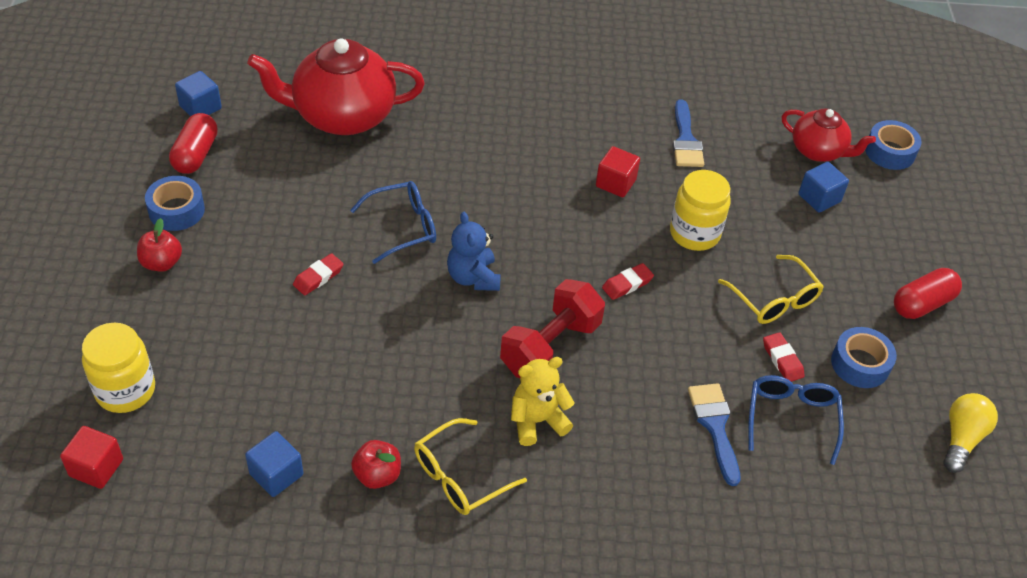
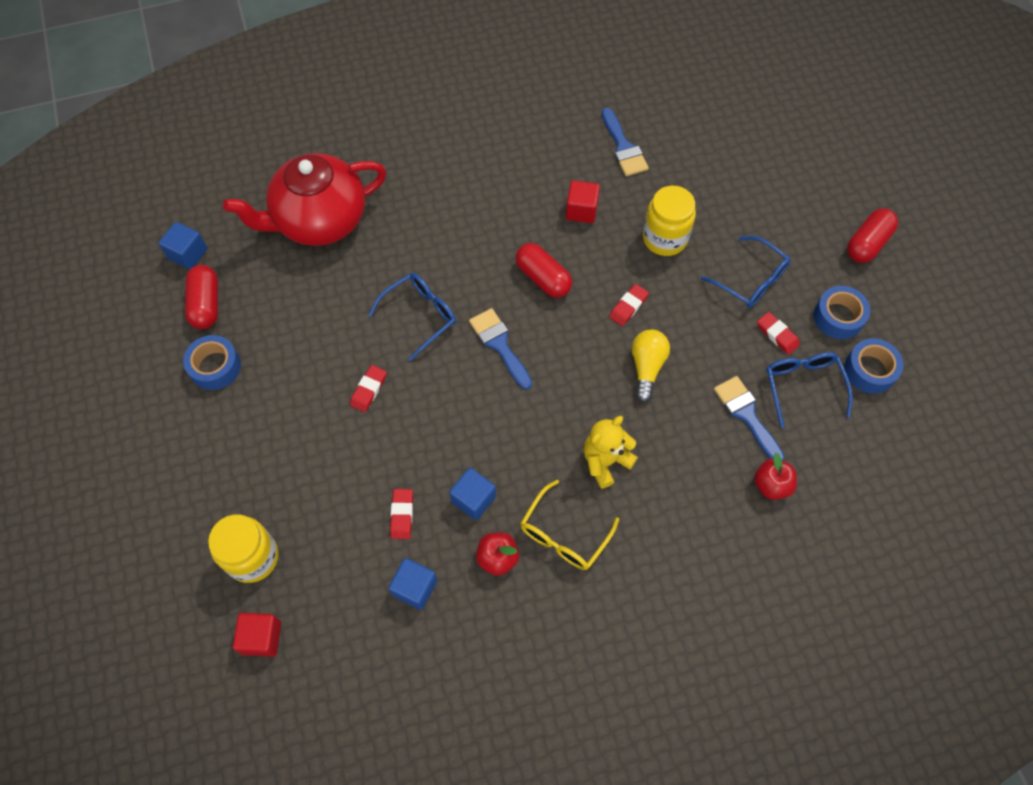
camera: 15 degrees left, 15 degrees up
(162, 263) = (226, 424): red apple -> red apple (771, 485)
(296, 401) = (402, 515): none -> red eraser
(473, 277) = (499, 344): blue teddy bear -> blue brush
(547, 231) = (543, 278): none -> red capsule
(550, 347) = (589, 389): red dumbbell -> none
(774, 300) = (751, 280): yellow glasses -> blue glasses
(818, 151) = (736, 122): red teapot -> none
(819, 198) = (752, 169): blue cube -> blue cube (473, 499)
(890, 152) = (793, 104): blue tape -> blue tape (870, 370)
(961, 438) = (936, 357): yellow light bulb -> yellow light bulb (646, 367)

